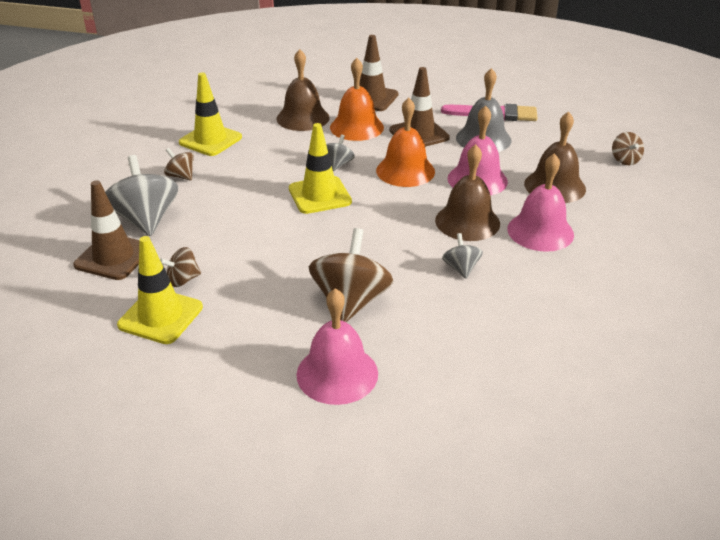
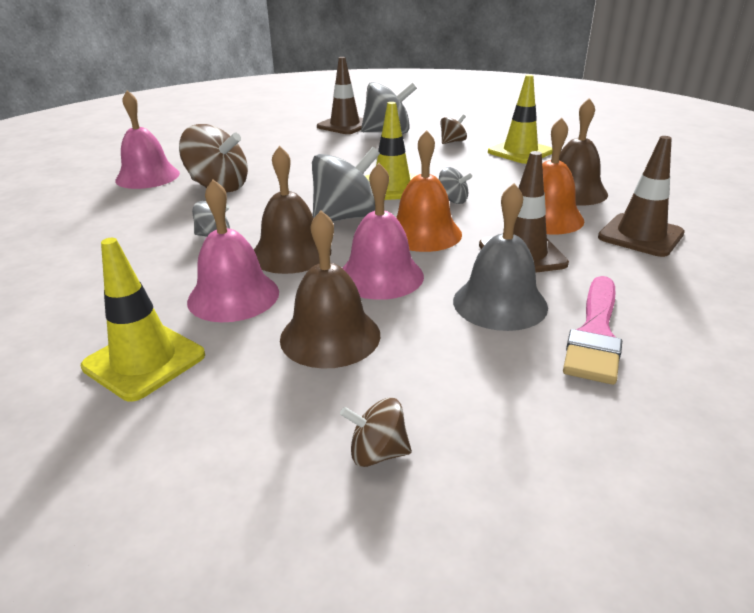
camera: 105 degrees right, 5 degrees down
(160, 316) = (266, 136): yellow traffic cone -> yellow traffic cone (144, 361)
(183, 280) = (300, 141): brown spinning top -> none
(392, 208) = (346, 217): none -> grey spinning top

